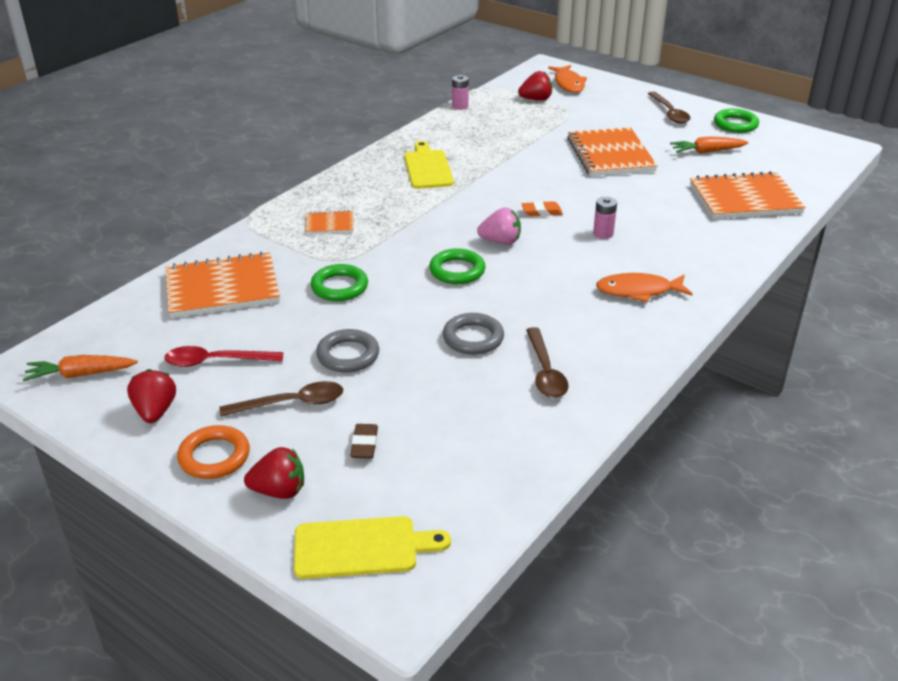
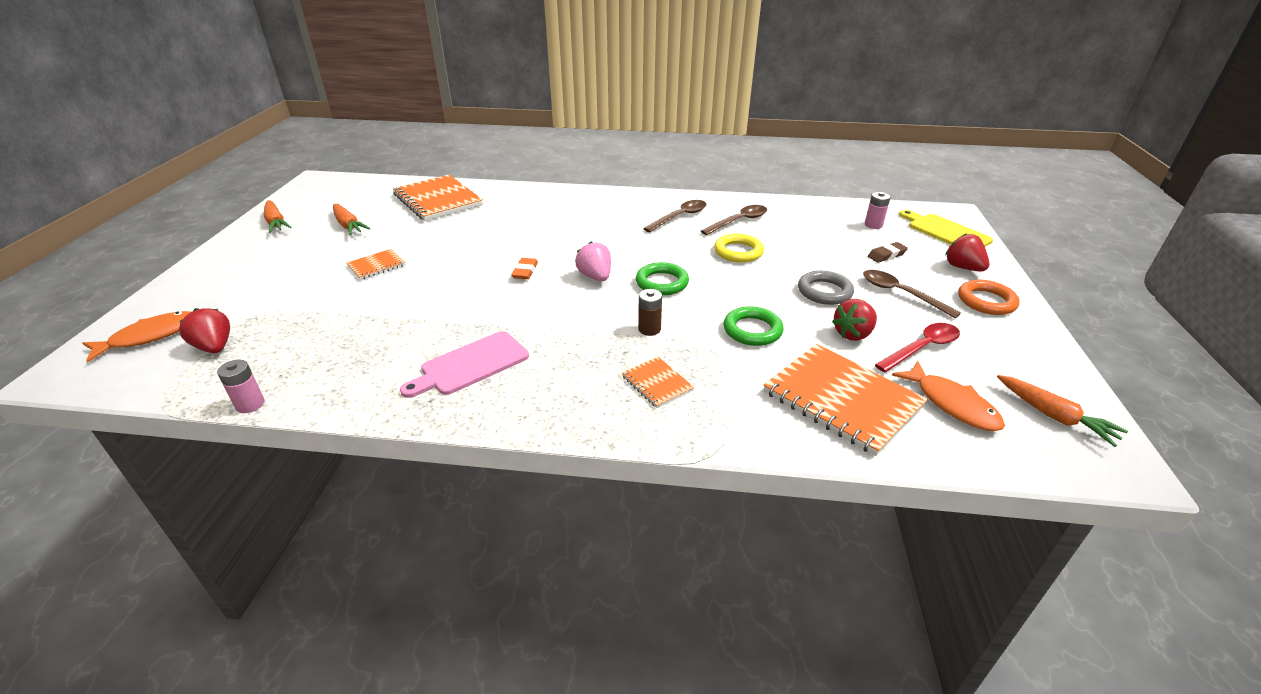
camera: 120 degrees left, 0 degrees up
(155, 411) = (1006, 348): red strawberry -> red strawberry (853, 334)
(216, 361) = (922, 348): red spoon -> red spoon turned 90 degrees counterclockwise
(394, 241) = (649, 329): none -> brown battery
(428, 168) = (470, 365): yellow cutting board -> pink cutting board
(473, 338) = (738, 252): grey ring -> yellow ring
(541, 212) = (525, 271): orange eraser -> orange eraser turned 45 degrees clockwise
(603, 233) = (541, 239): pink battery -> pink battery (873, 225)
(610, 155) = (376, 265): orange notebook -> orange notebook, size x0.49
(638, 291) = (612, 212): orange fish -> orange fish (952, 404)
(669, 113) = (250, 256): brown spoon -> brown spoon (680, 217)
(735, 124) = (276, 222): green ring -> orange carrot

